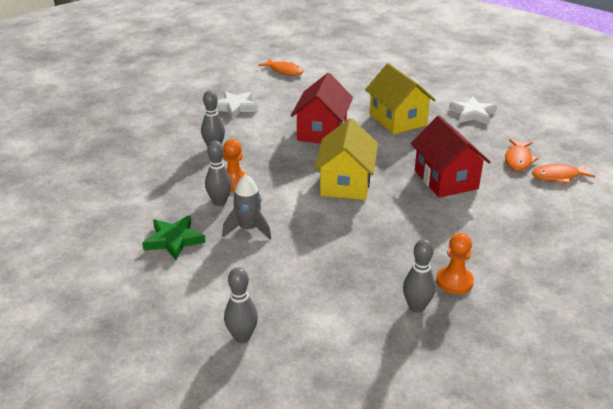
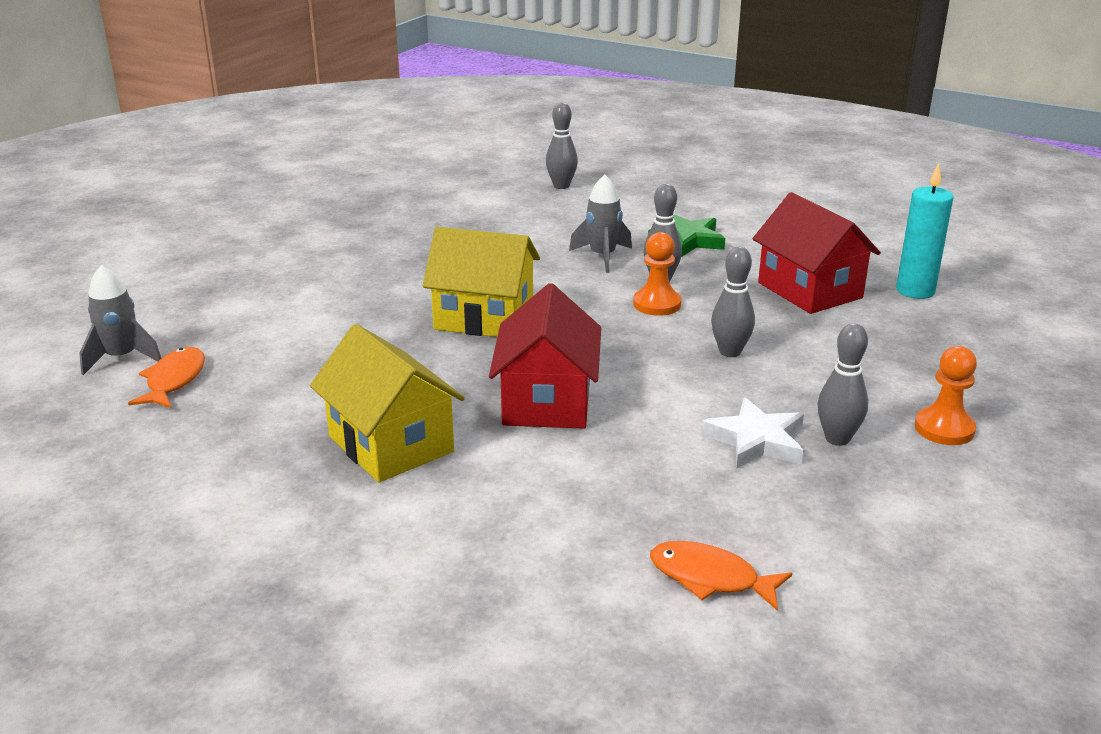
camera: 170 degrees right, 5 degrees down
(66, 176) = (915, 291): none -> turquoise candle
(345, 183) = (484, 318): yellow house -> yellow house turned 75 degrees counterclockwise
(416, 307) = (390, 213): grey bowling pin -> grey bowling pin (837, 439)
(445, 179) = (320, 336): red house -> red house (810, 290)
(454, 281) = (343, 233): orange pawn -> orange pawn (944, 429)
(472, 114) = (214, 477): white star -> none
(558, 176) = (122, 358): orange fish -> grey rocket

